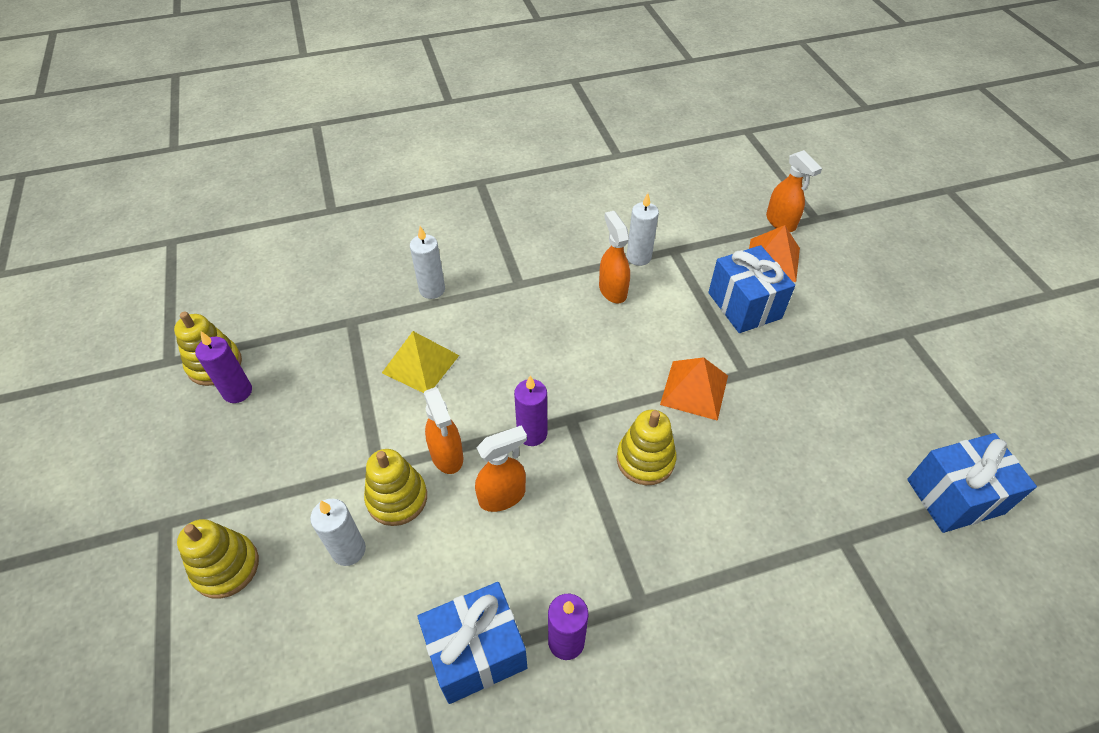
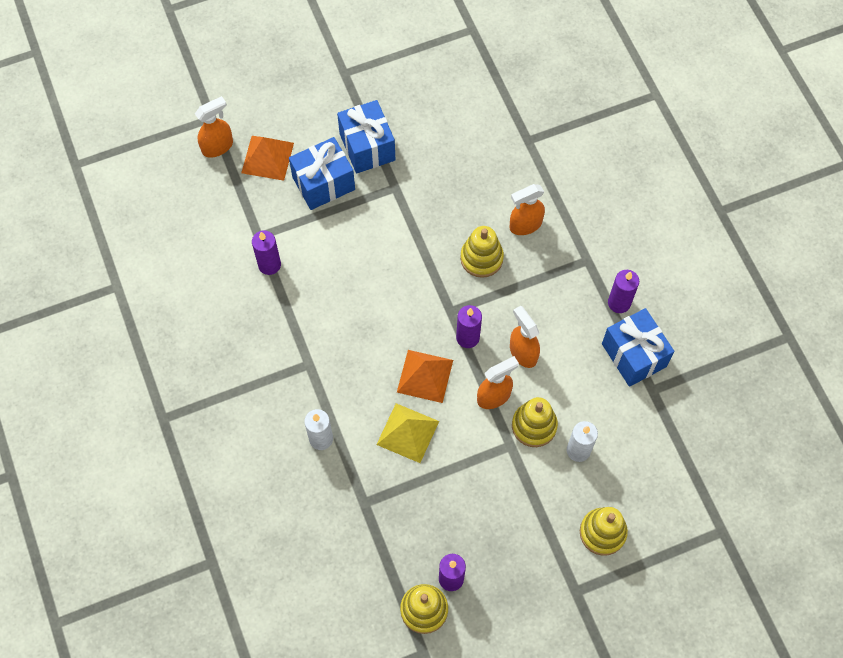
camera: 95 degrees left, 15 degrees up
(612, 290) = (312, 285): orange spray bottle -> orange spray bottle (525, 225)
(638, 257) = (269, 265): white candle -> purple candle
(694, 390) = (415, 224): orange pyramid -> orange pyramid (425, 376)
(955, 496) = (488, 71): blue gift -> blue gift (367, 147)

